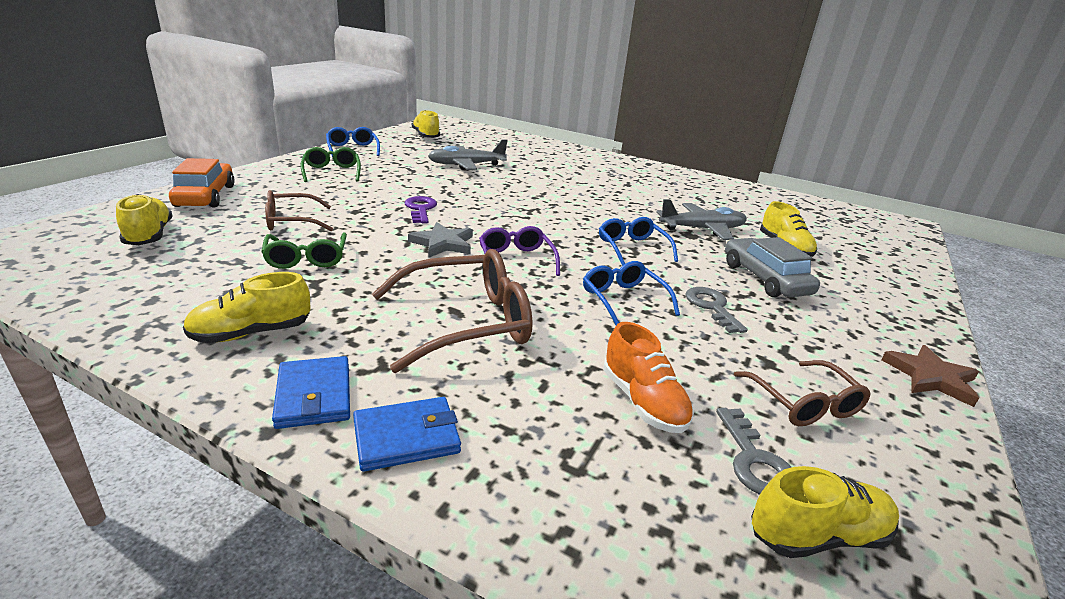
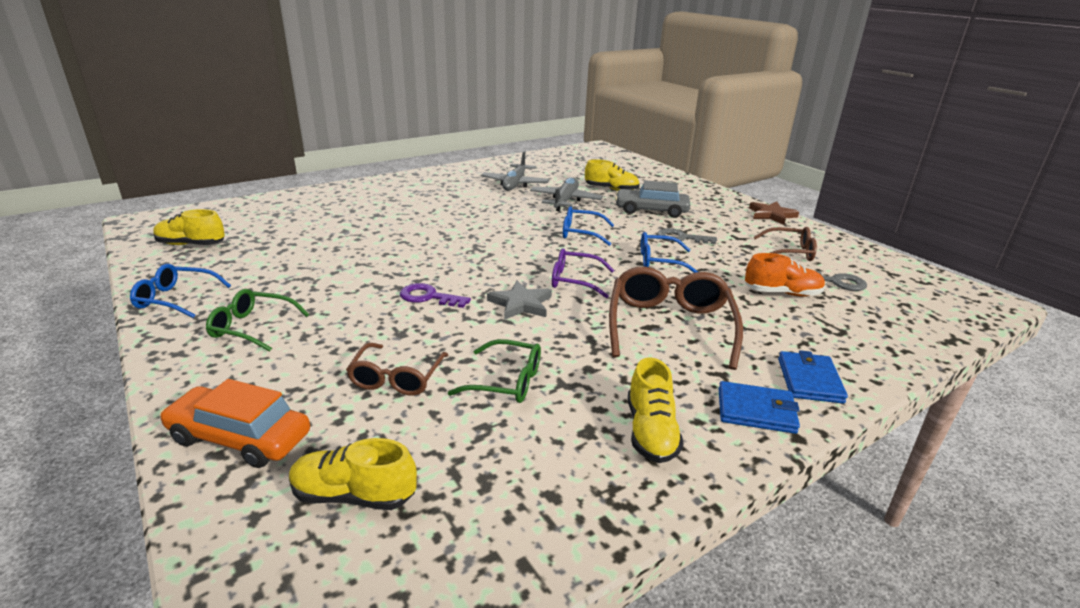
camera: 60 degrees left, 0 degrees up
(466, 165) = (325, 246): grey plane -> grey plane (515, 184)
(817, 535) = (888, 287): yellow shoe -> none

